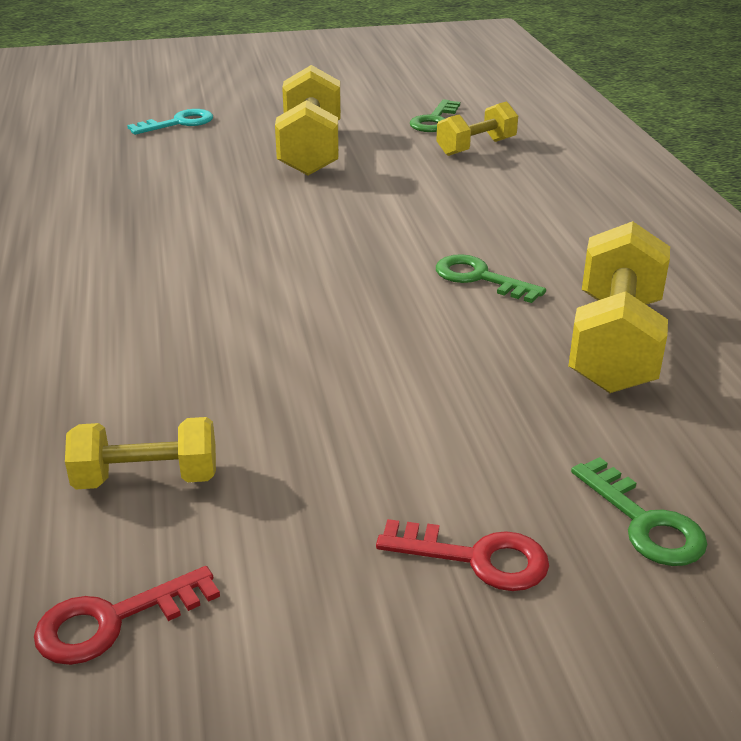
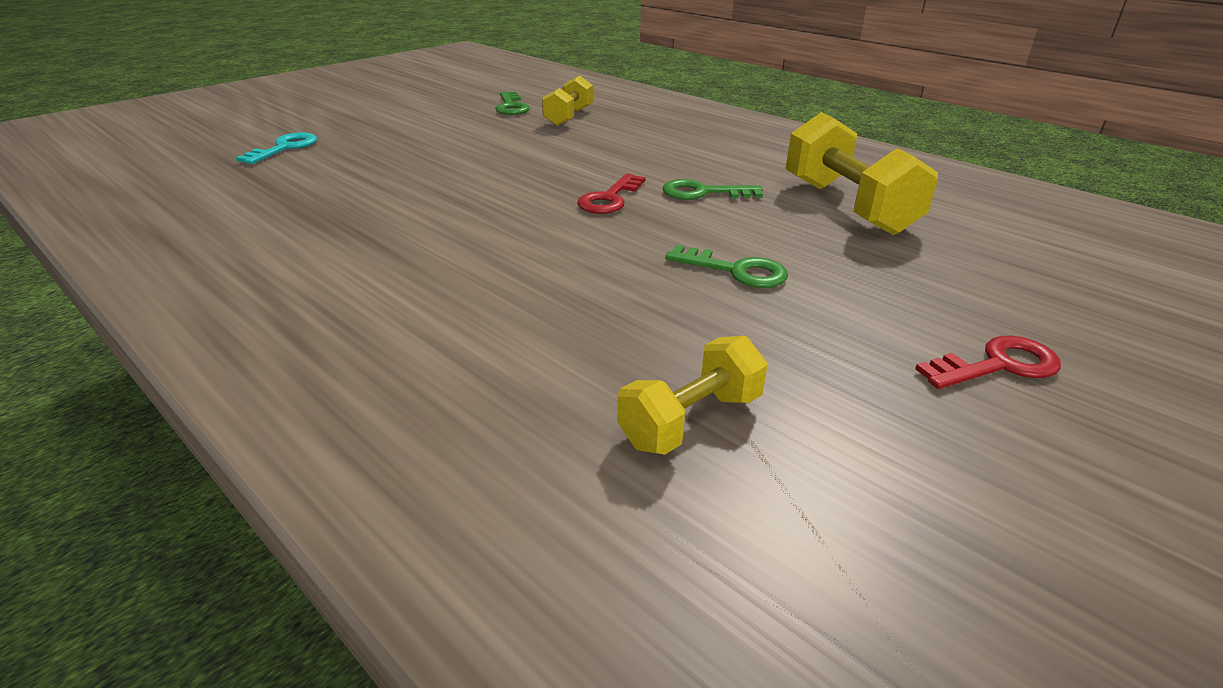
camera: 35 degrees left, 0 degrees up
(114, 620) = (856, 551): red key -> red key (610, 199)
(310, 150) = (441, 143): yellow dumbbell -> none
(644, 522) = (1036, 300): green key -> green key (735, 270)

